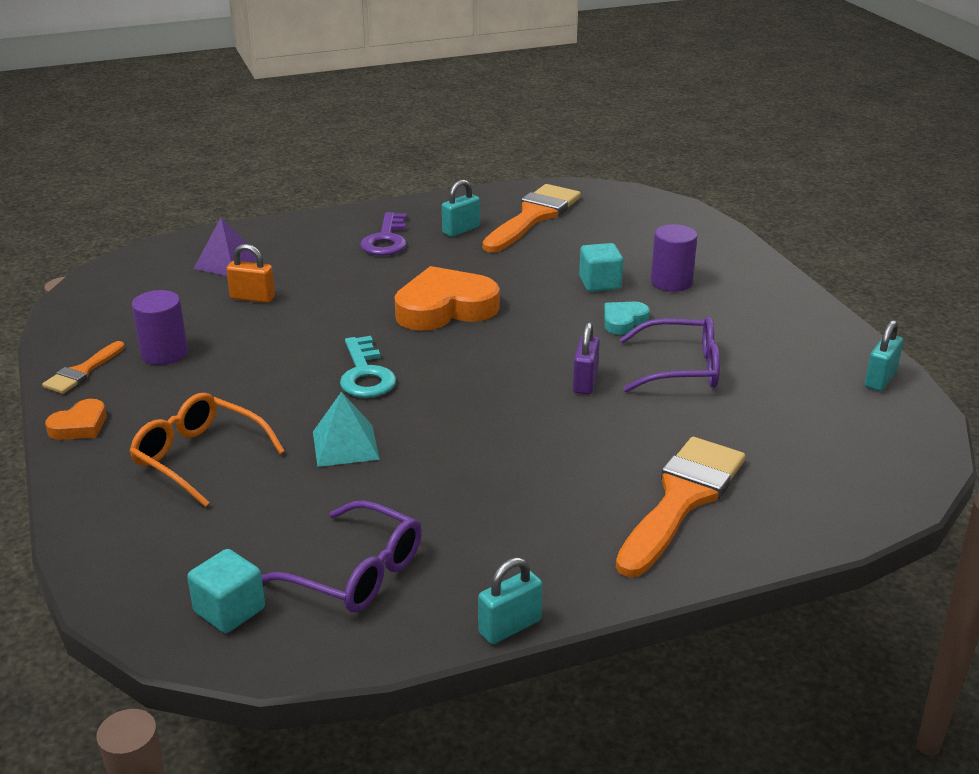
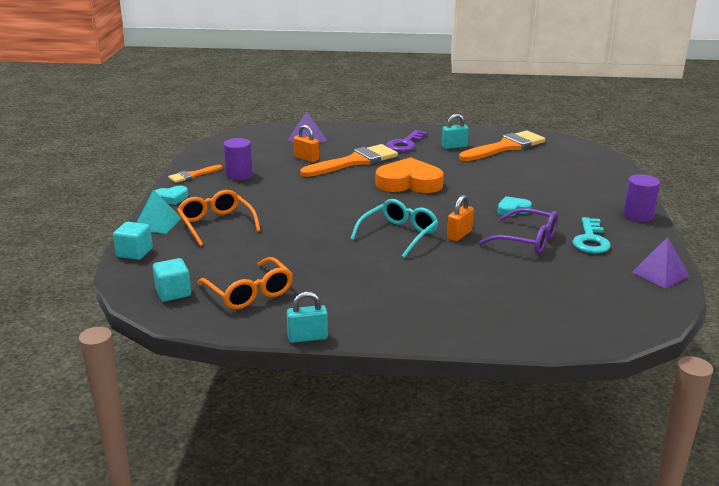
camera: 25 degrees right, 5 degrees down
(79, 426) = (171, 198): orange heart -> turquoise heart
(345, 445) = (295, 235): turquoise pyramid -> turquoise pyramid (157, 223)
(355, 572) = (249, 292): purple glasses -> orange glasses
(366, 374) = (335, 205): turquoise key -> turquoise key (590, 240)
(500, 404) = (398, 235): none -> turquoise glasses
(585, 382) = (459, 235): purple padlock -> orange padlock
(600, 283) = (516, 188): turquoise cube -> turquoise cube (134, 253)
(671, 282) = (564, 195): purple cylinder -> purple cylinder (638, 215)
(682, 499) = (464, 304): orange brush -> orange brush (354, 162)
(880, 379) = (660, 274): turquoise padlock -> purple pyramid

